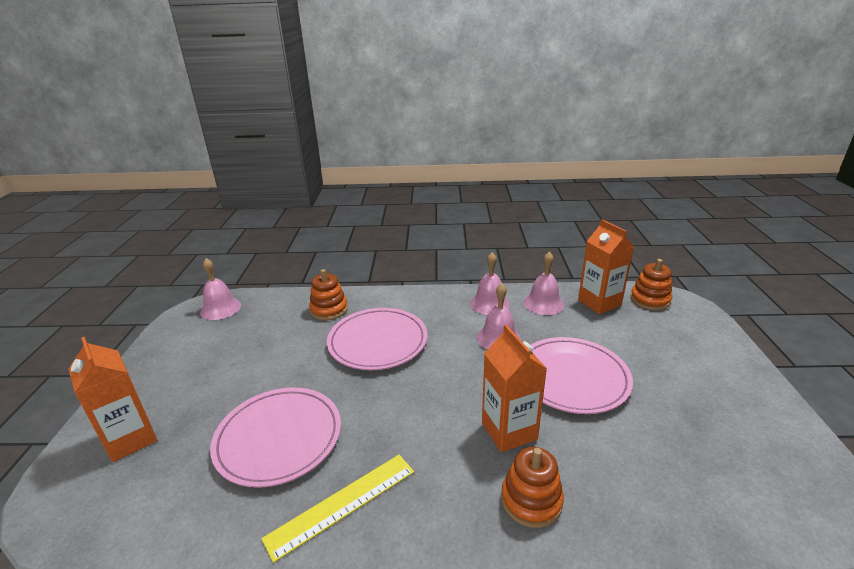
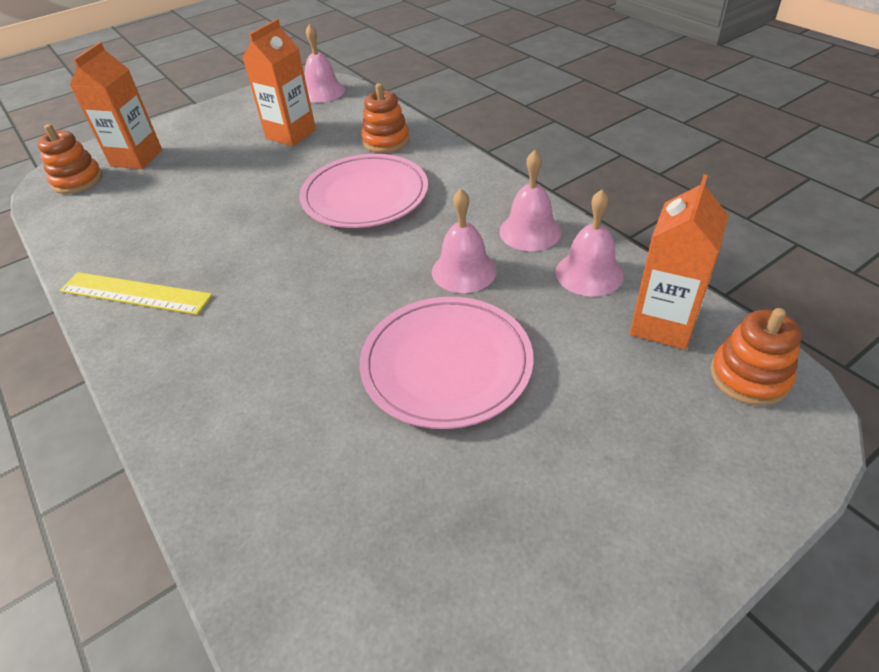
camera: 55 degrees right, 15 degrees up
(279, 438) = (185, 219): pink plate -> none
(509, 431) = (302, 352): orange carton -> orange carton (291, 134)
(531, 500) = (211, 412): orange stacking toy -> orange stacking toy (77, 180)

